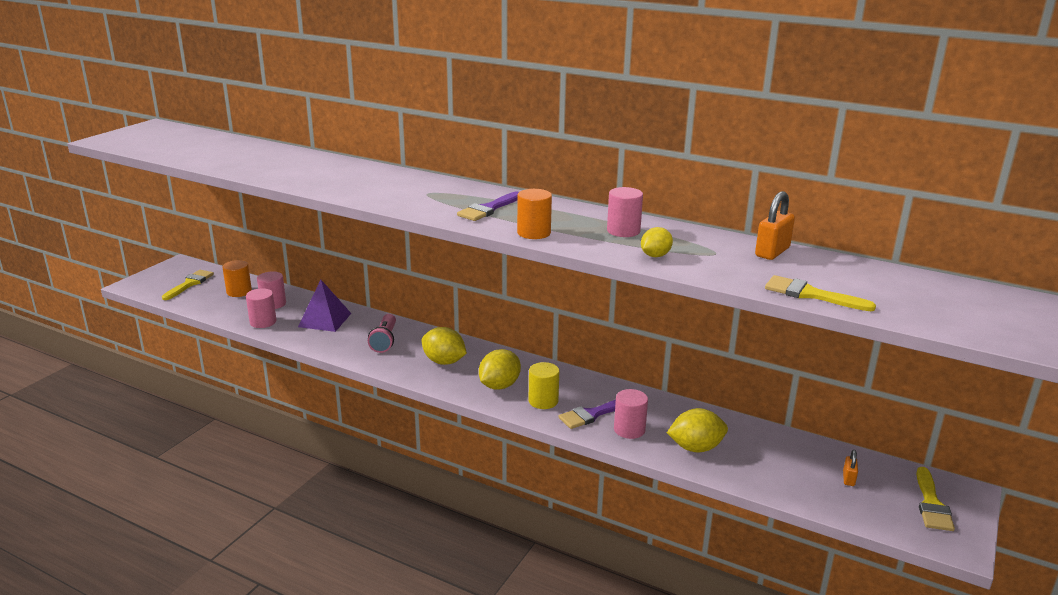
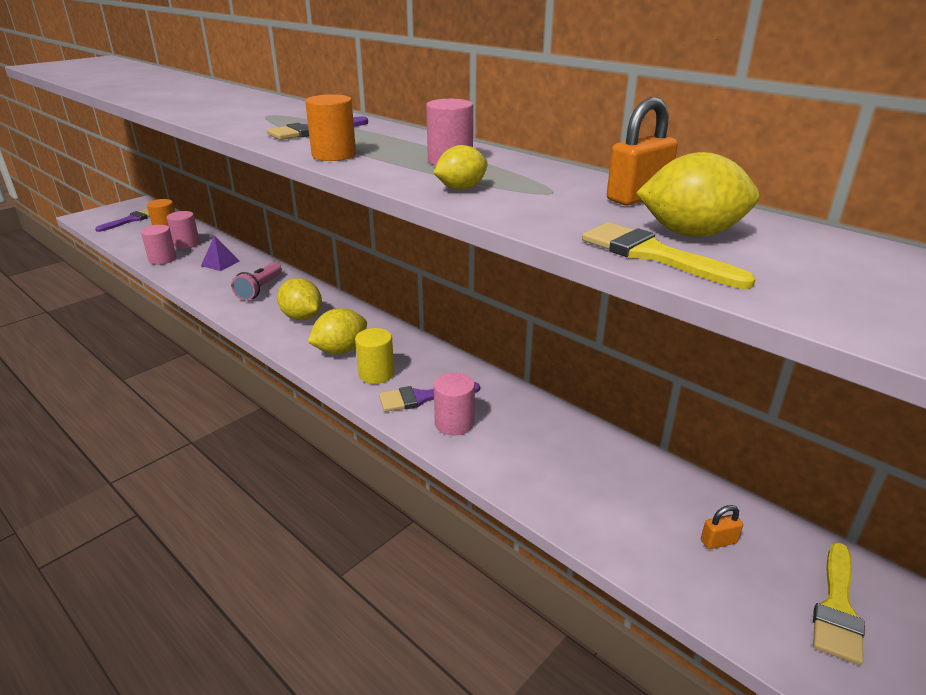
camera: 15 degrees right, 5 degrees up
(190, 284) = (131, 220): yellow brush -> purple brush
(325, 320) = (220, 263): purple pyramid -> purple pyramid, size x0.65
(695, 448) = (524, 460): yellow lemon -> yellow lemon (691, 234)
(848, 479) = (718, 541): orange padlock -> orange padlock turned 45 degrees clockwise

